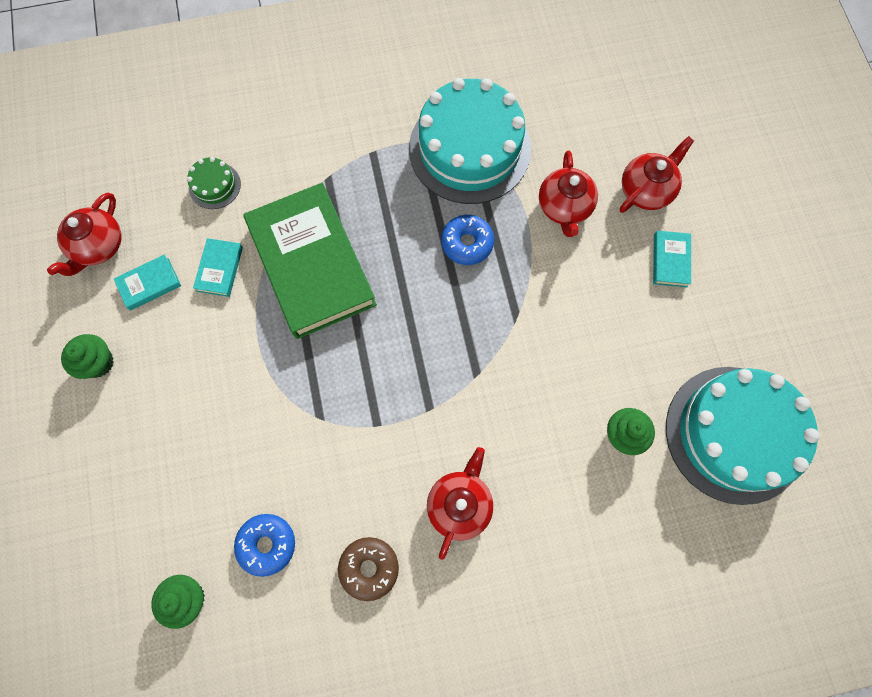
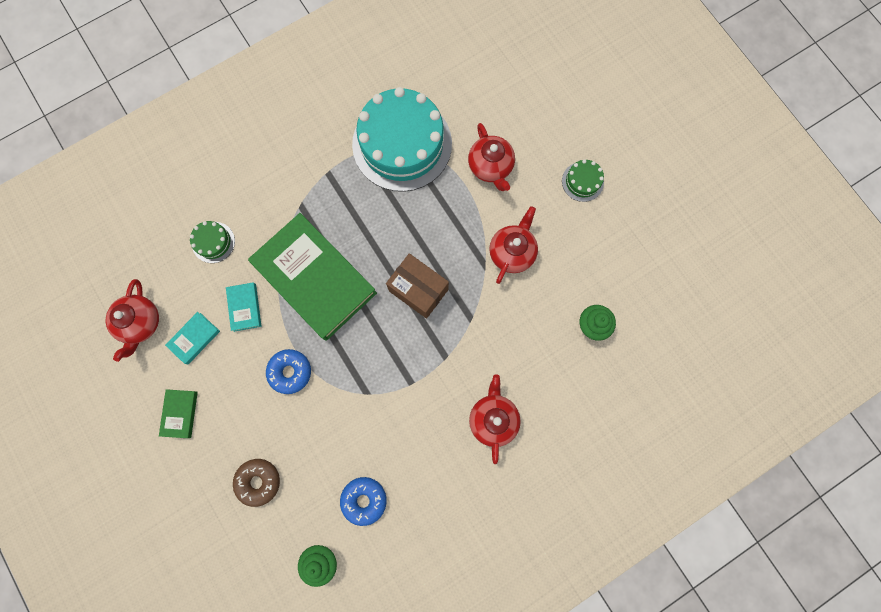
camera: 20 degrees left, 5 degrees up
(98, 362) = (180, 413): green cupcake -> green book
(369, 568) = (445, 488): brown donut -> brown donut (258, 481)
(426, 319) = (418, 290): none -> brown box
(467, 243) = (427, 220): blue donut -> blue donut (290, 372)
(646, 190) = (547, 132): red teapot -> red teapot (512, 252)
(670, 260) = (582, 181): turquoise book -> green cake
(734, 434) = (670, 296): turquoise cake -> none

